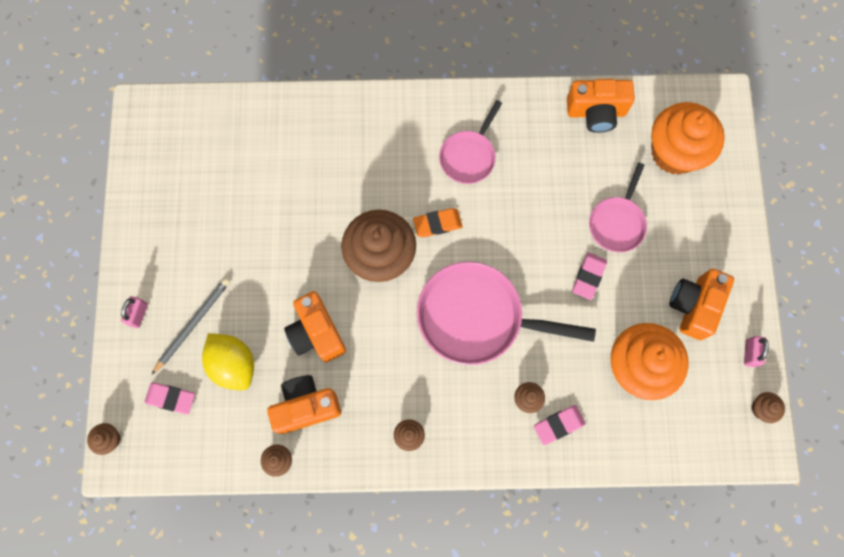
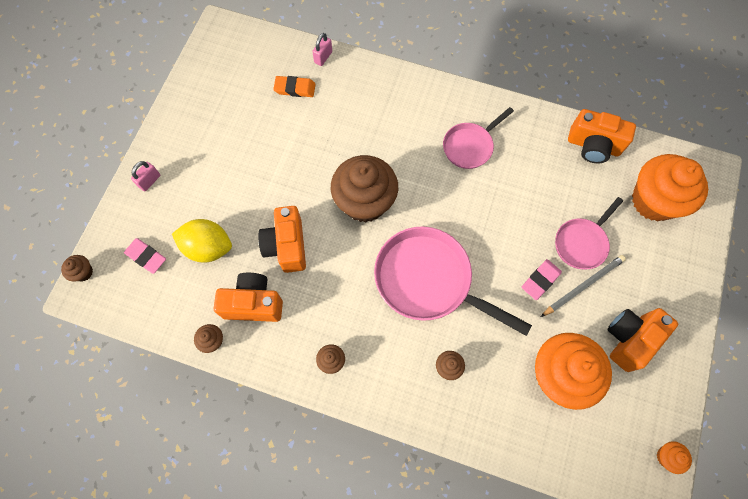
camera: 20 degrees right, 5 degrees down
(192, 325) = (188, 204): grey pencil -> grey pencil (583, 286)
(233, 364) = (208, 247): yellow lemon -> yellow lemon turned 60 degrees counterclockwise
(437, 224) = (423, 191): orange eraser -> orange eraser (295, 88)
(558, 425) = (468, 401): pink eraser -> none
(750, 353) = (671, 401): pink padlock -> pink padlock (323, 57)
(761, 408) = (666, 457): brown cupcake -> orange cupcake

